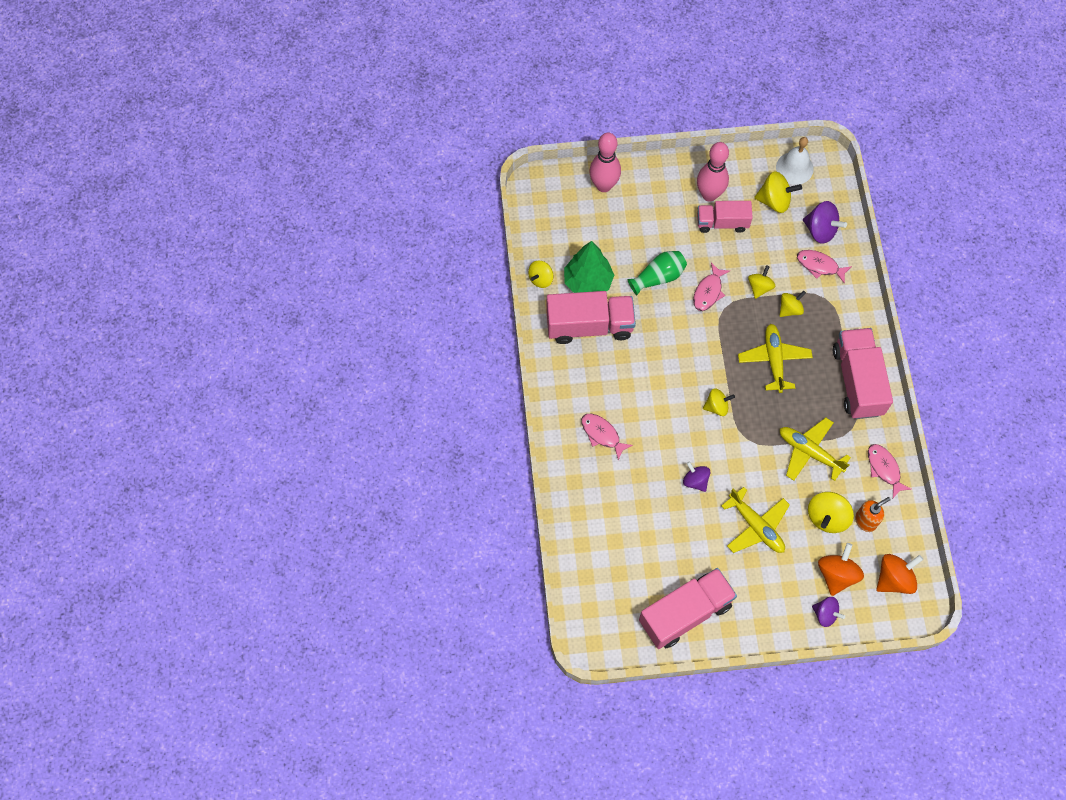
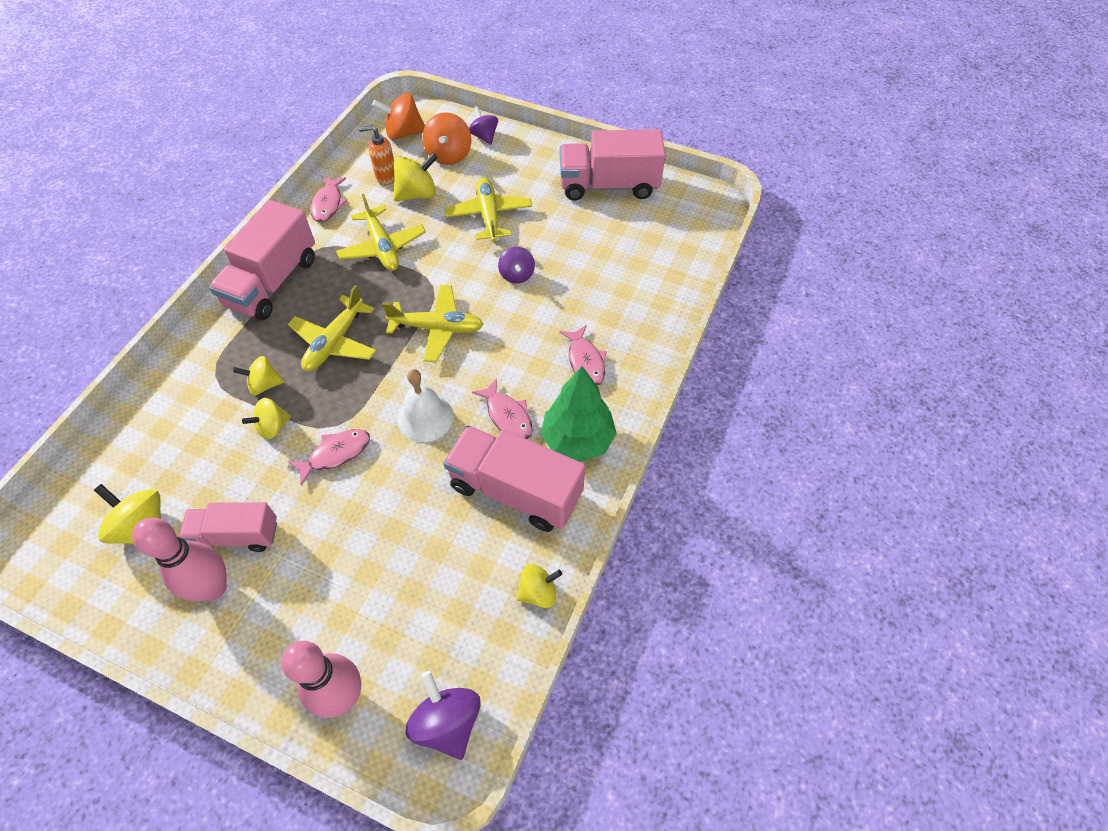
camera: 150 degrees left, 10 degrees down
(588, 282) = (477, 551): green tree -> green tree (577, 440)
(658, 277) = (380, 506): green vase -> none
(716, 406) = (437, 328): yellow spinning top -> yellow plane
(722, 223) = (236, 535): pink truck -> pink truck turned 150 degrees clockwise
(794, 168) = (70, 560): white bell -> white bell (425, 418)
(819, 266) = (181, 414): pink fish -> pink fish (507, 416)
(820, 230) = (134, 456): purple spinning top -> purple spinning top (447, 722)
(836, 574) = (449, 155): orange spinning top -> orange spinning top turned 45 degrees counterclockwise

